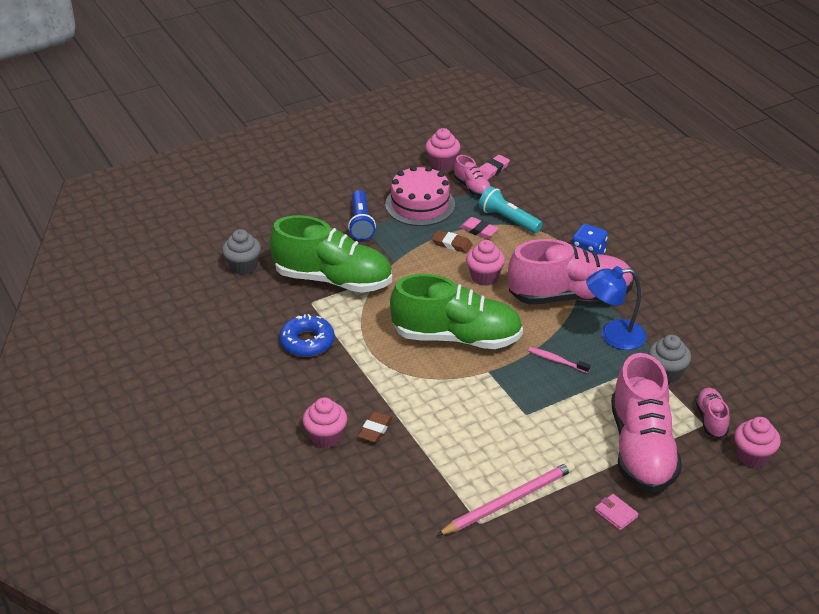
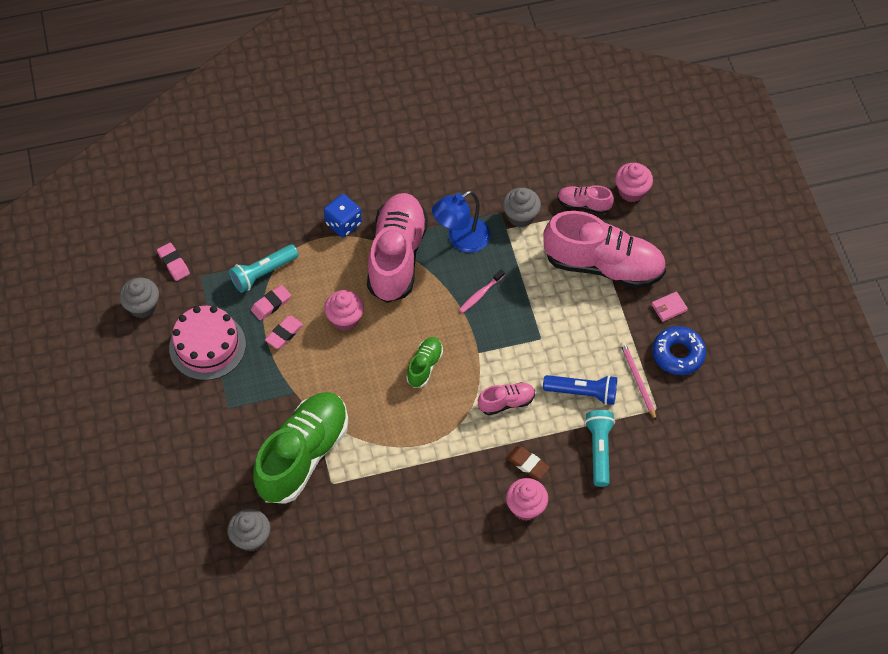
camera: 75 degrees left, 20 degrees up
(307, 342) = (391, 498): blue donut -> blue donut (678, 354)
(361, 223) = (219, 409): blue flashlight -> blue flashlight (582, 392)
(410, 483) = (599, 450): none -> turquoise flashlight
(442, 163) = (143, 306): pink cupcake -> grey cupcake
(452, 244) = (284, 334): brown eraser -> pink eraser
(456, 337) = (424, 366): green shoe -> green shoe, size x0.46
(472, 187) = (197, 290): pink shoe -> pink shoe (506, 402)
(509, 501) = (637, 380): pink pencil -> pink pencil, size x0.64
(613, 336) = (461, 240): blue lamp -> blue lamp turned 45 degrees clockwise

